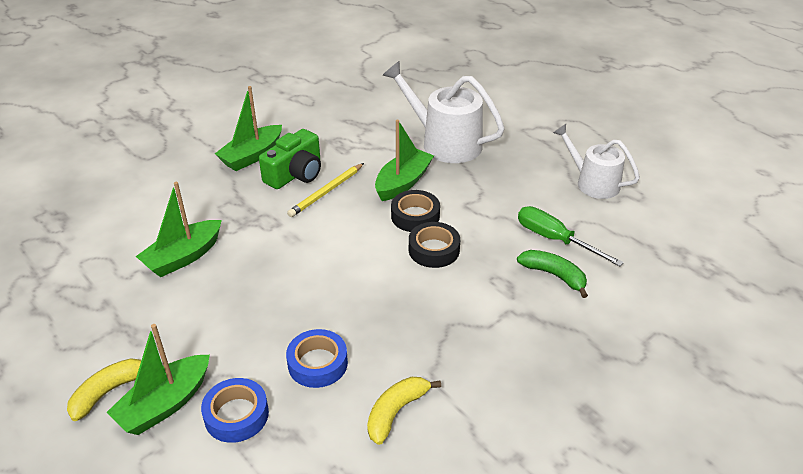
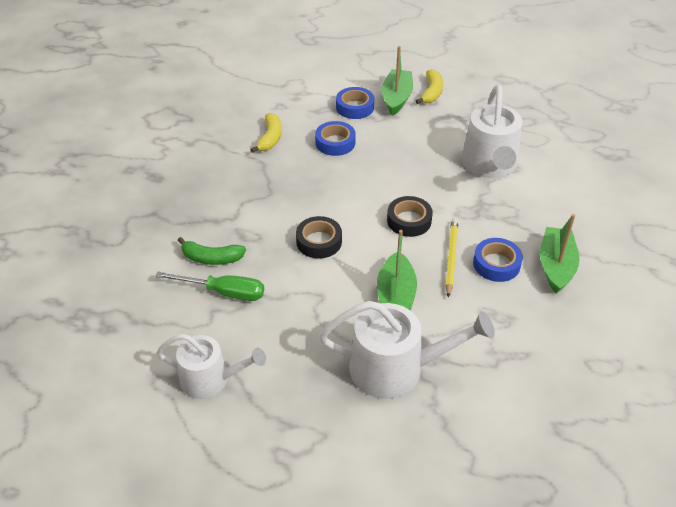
camera: 150 degrees right, 5 degrees up
(183, 257) = (489, 165): green boat -> white watering can
(295, 174) = (496, 264): green camera -> blue tape
(415, 216) = (357, 265): black tape -> black tape (409, 221)

